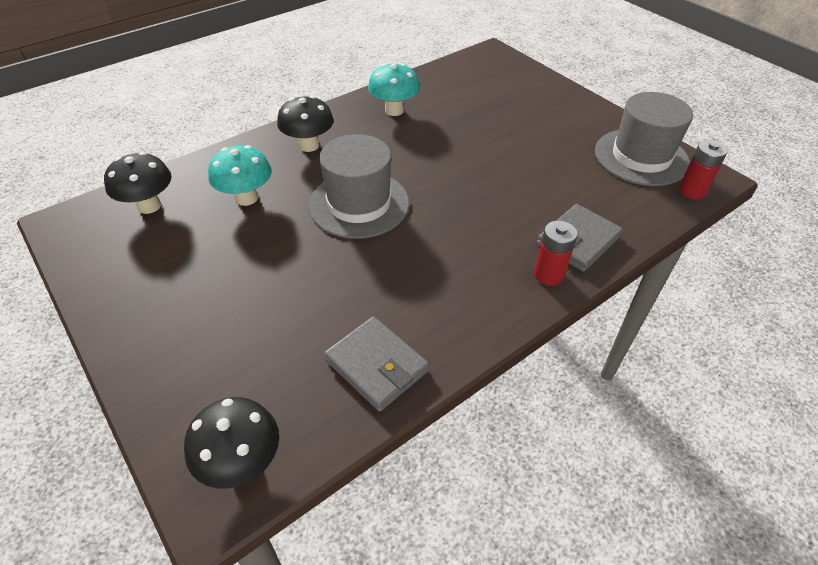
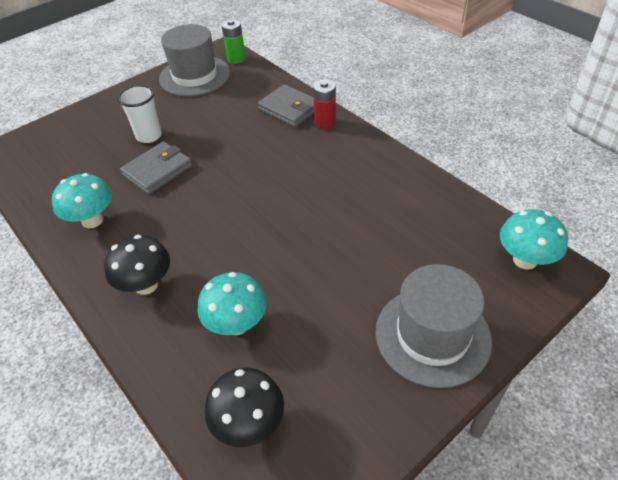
camera: 90 degrees left, 0 degrees up
(242, 462) = (525, 260): black mushroom -> turquoise mushroom
(359, 204) = (248, 231): grey hat -> grey hat (432, 335)
(376, 366) = (425, 201): grey wallet -> grey wallet (157, 170)
(517, 131) = (149, 136): none -> white cup
(691, 191) = (236, 59): red battery -> green battery

